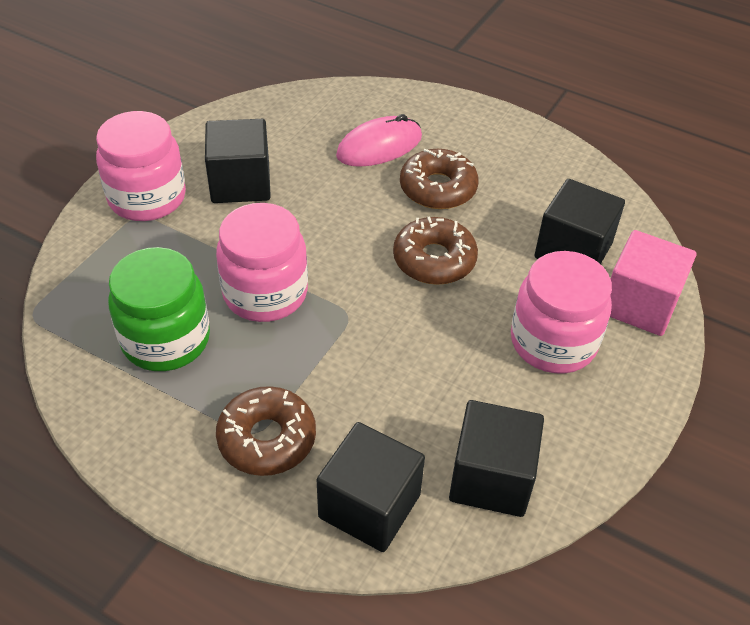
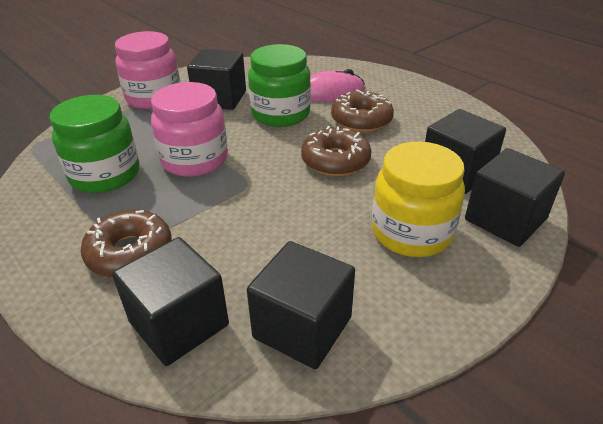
camera: 20 degrees right, 10 degrees down
(334, 196) = (280, 114): none -> green jar
(553, 342) = (411, 232): pink jar -> yellow jar
(639, 304) = (505, 219): pink cube -> black cube

